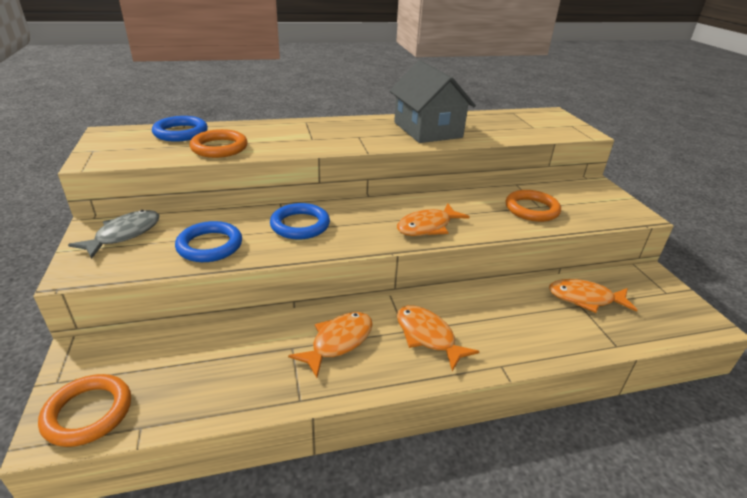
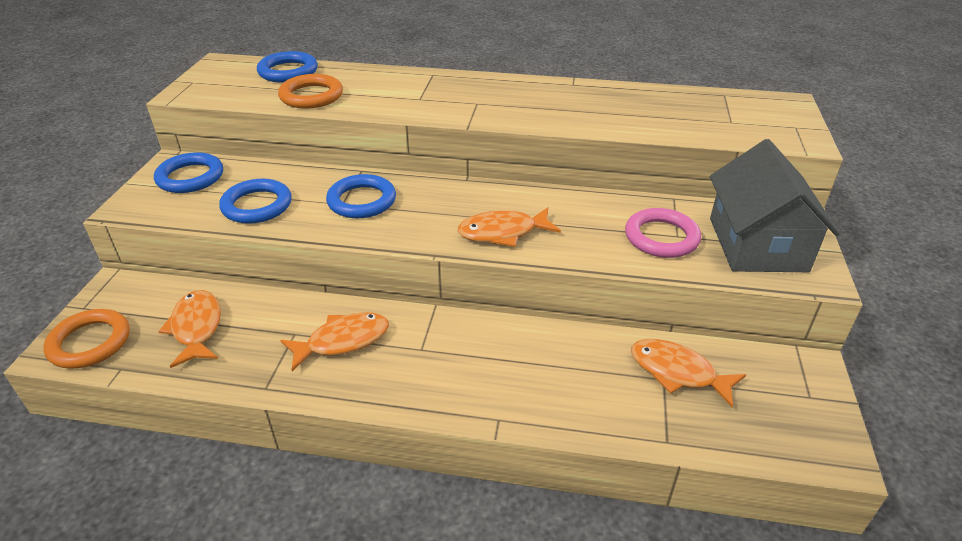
camera: 25 degrees right, 5 degrees up
(124, 235) = (190, 177): grey fish -> blue ring
(427, 130) = (572, 105): grey house -> grey house (757, 244)
(428, 336) = (441, 362): orange fish -> orange fish (197, 328)
(531, 209) = (661, 237): orange ring -> pink ring

